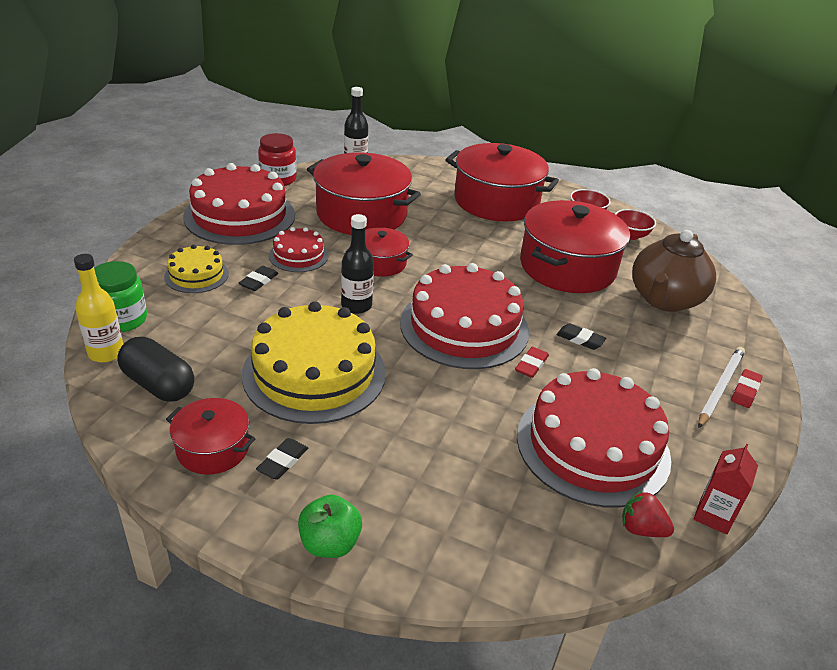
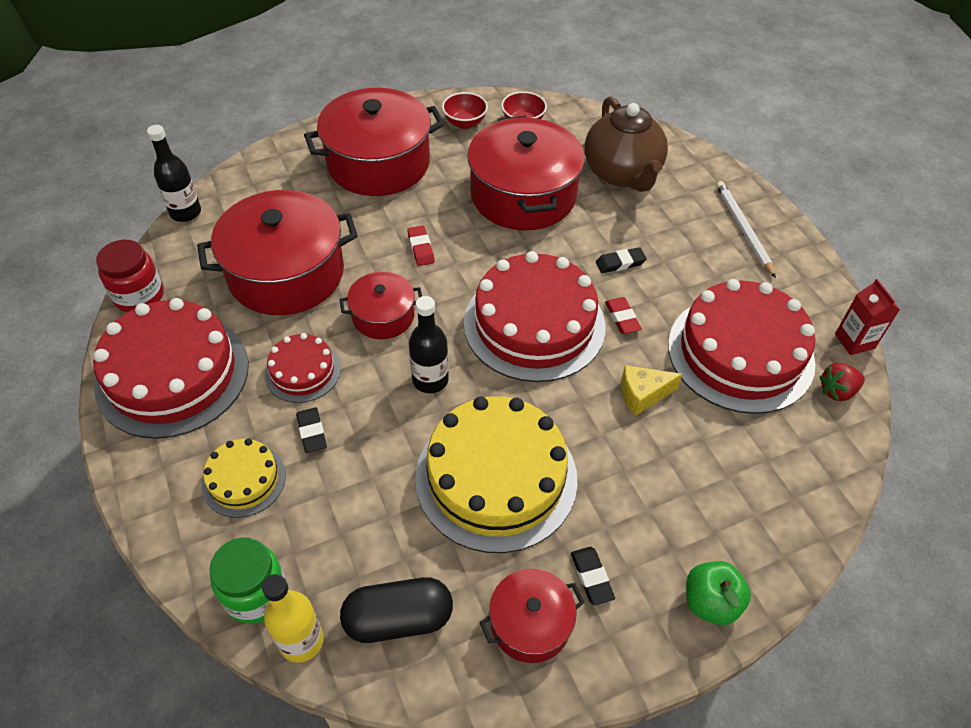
camera: 45 degrees left, 15 degrees up
(476, 410) = (642, 395): none -> yellow cheese
(745, 391) = (758, 219): red eraser -> red eraser (421, 248)

